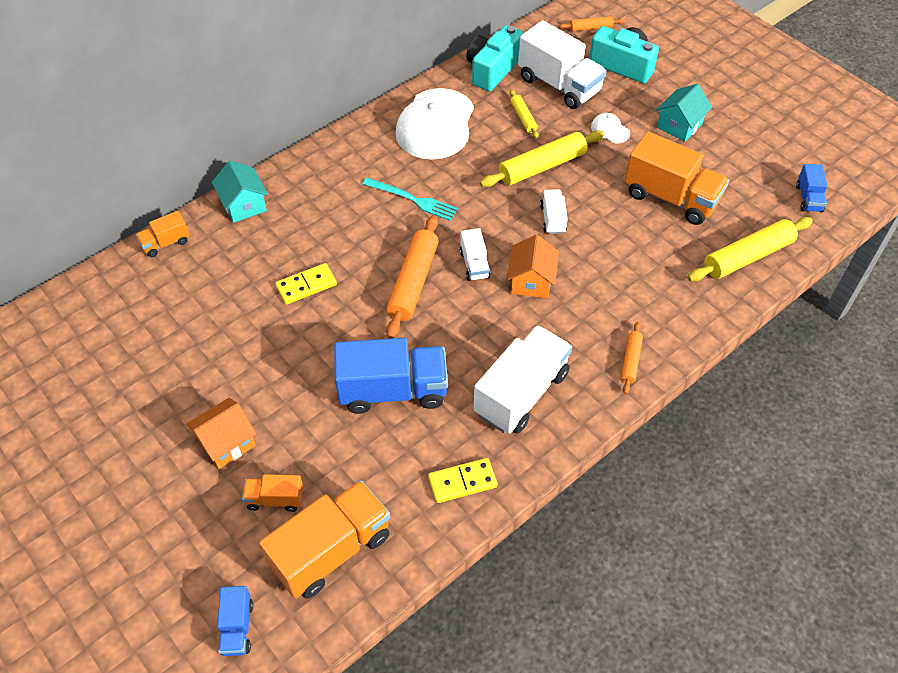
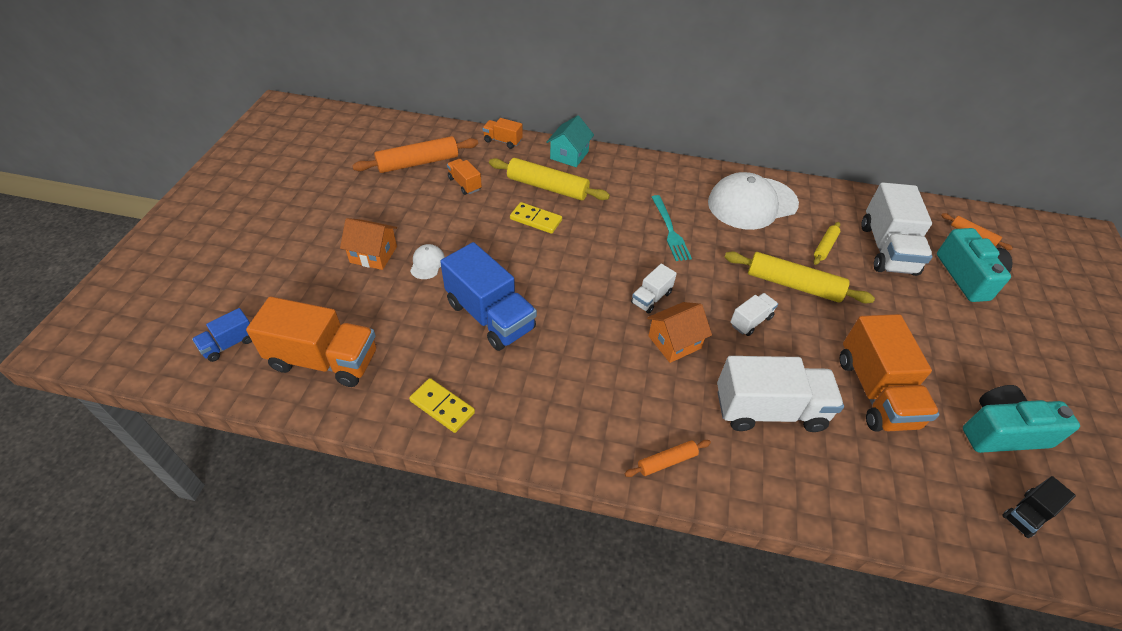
camera: 50 degrees right, 5 degrees down
(275, 499) = (346, 304): orange truck -> orange truck (464, 184)
(413, 282) = (597, 272): orange rolling pin -> orange rolling pin (418, 163)
(492, 70) = (845, 204): turquoise camera -> turquoise camera (1002, 432)
(521, 393) = (559, 398): white truck -> white truck (769, 410)
(610, 130) = (888, 307): white cap -> white cap (427, 263)
(679, 125) = (962, 353): turquoise house -> none
(748, 256) = (887, 496): yellow rolling pin -> yellow rolling pin (547, 187)
(808, 198) = (1027, 514): blue truck -> black truck

